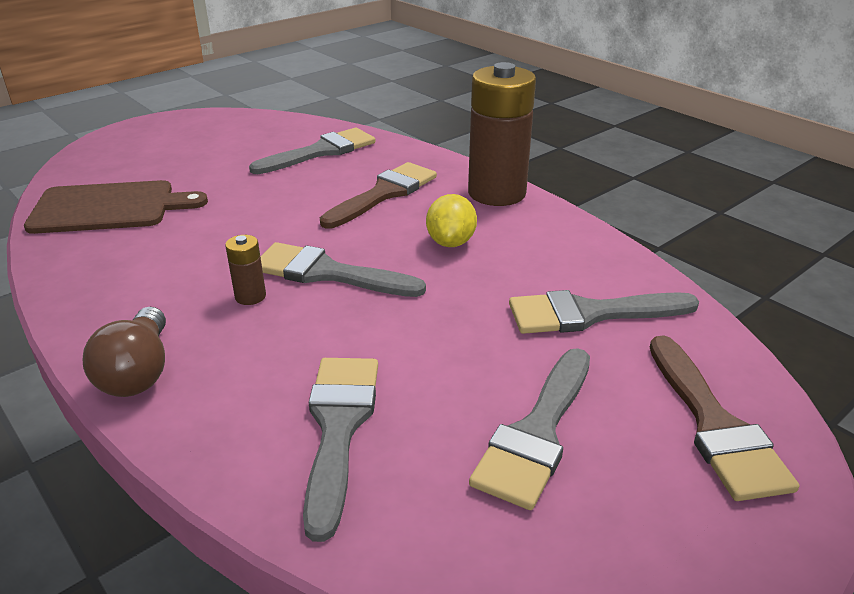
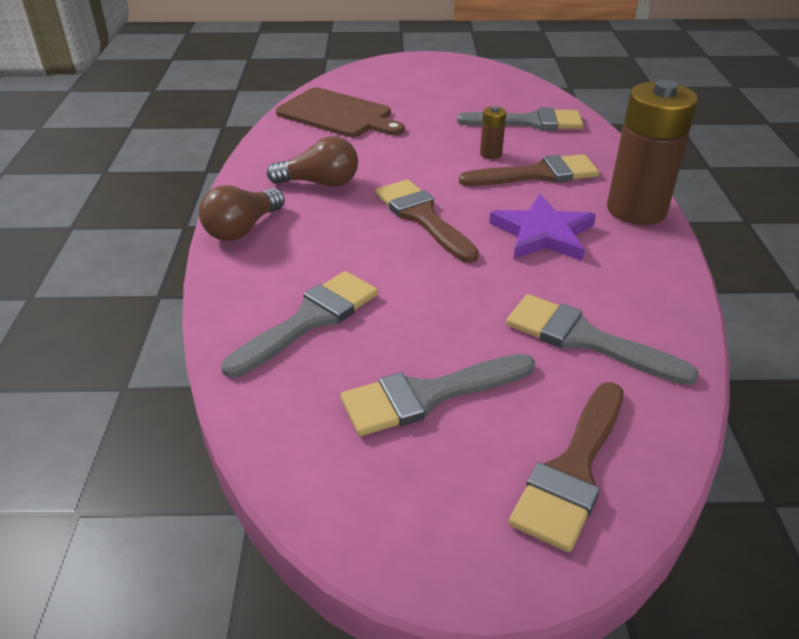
camera: 40 degrees right, 5 degrees up
(175, 284) = (320, 183): none -> brown light bulb
(250, 296) = (355, 211): brown battery -> brown battery (490, 154)
(328, 273) = (422, 217): grey brush -> brown brush
(451, 242) = (542, 233): yellow lemon -> purple star

